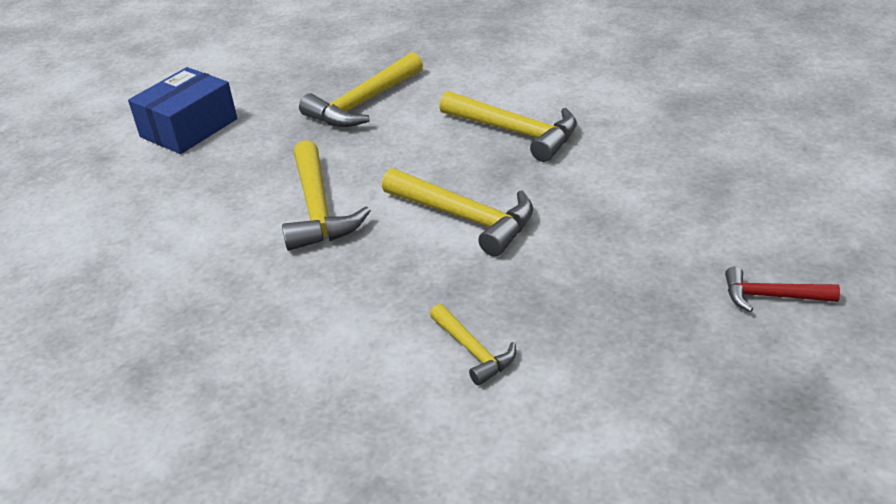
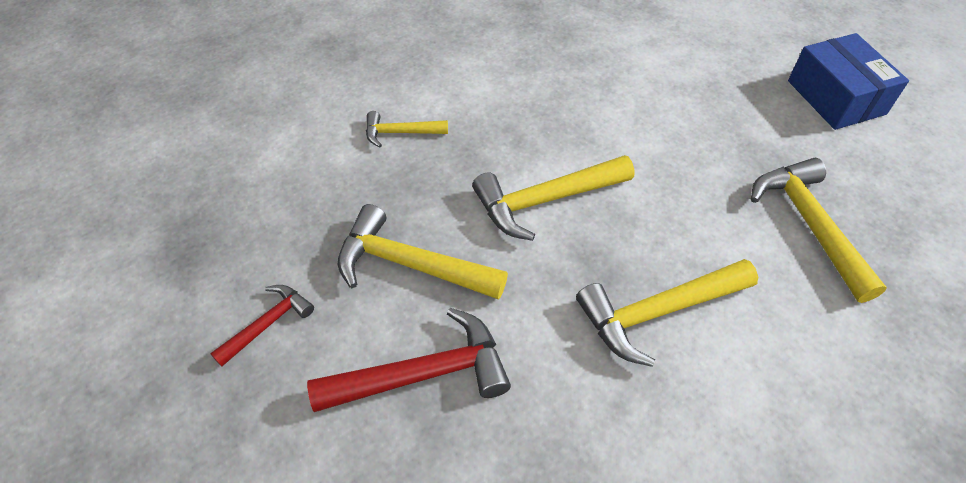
camera: 120 degrees right, 15 degrees up
(318, 209) = (634, 125): yellow hammer -> yellow hammer (410, 264)
(693, 199) = (423, 374): none -> red hammer

